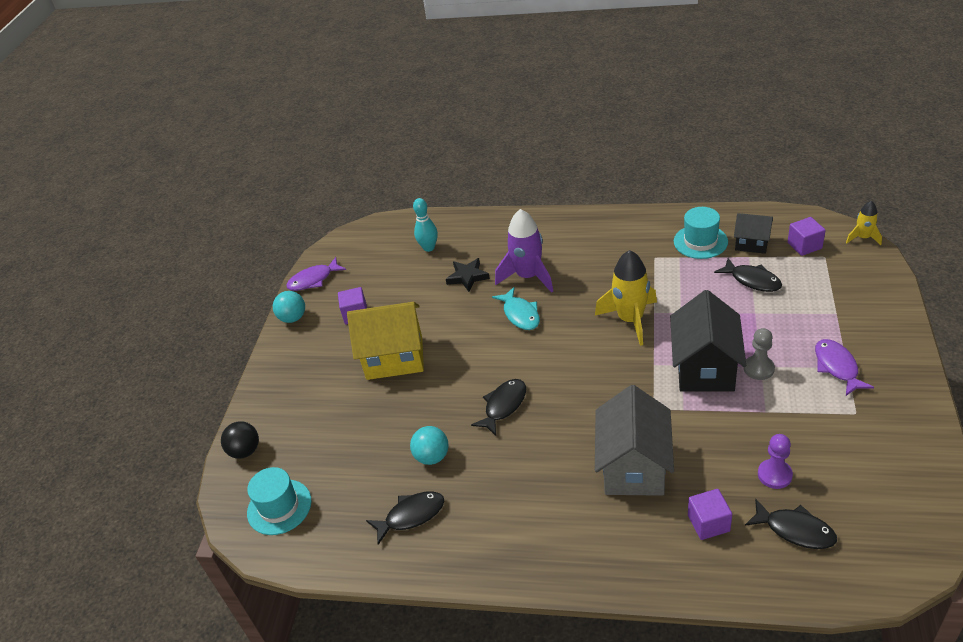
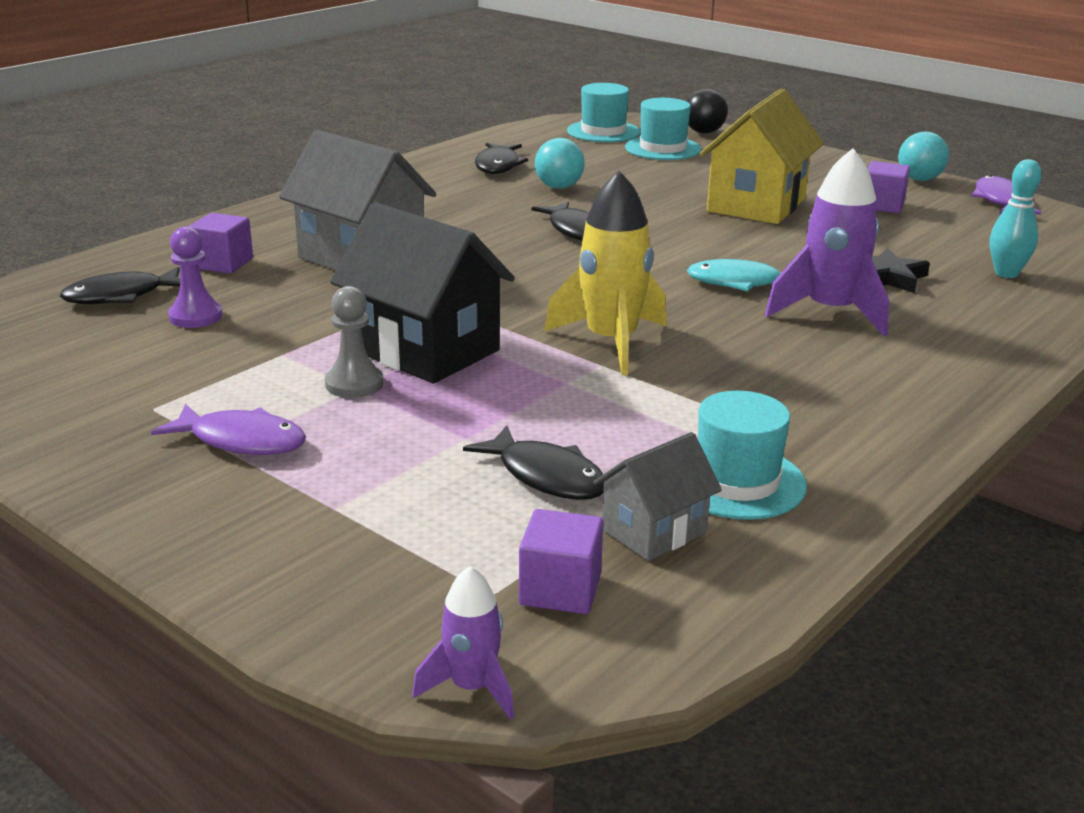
camera: 115 degrees right, 15 degrees down
(303, 452) = (663, 148): none -> turquoise hat
(751, 244) = (654, 531): black house -> grey house
(752, 280) = (546, 476): black fish -> black fish turned 120 degrees counterclockwise
(863, 238) = (472, 687): yellow rocket -> purple rocket

